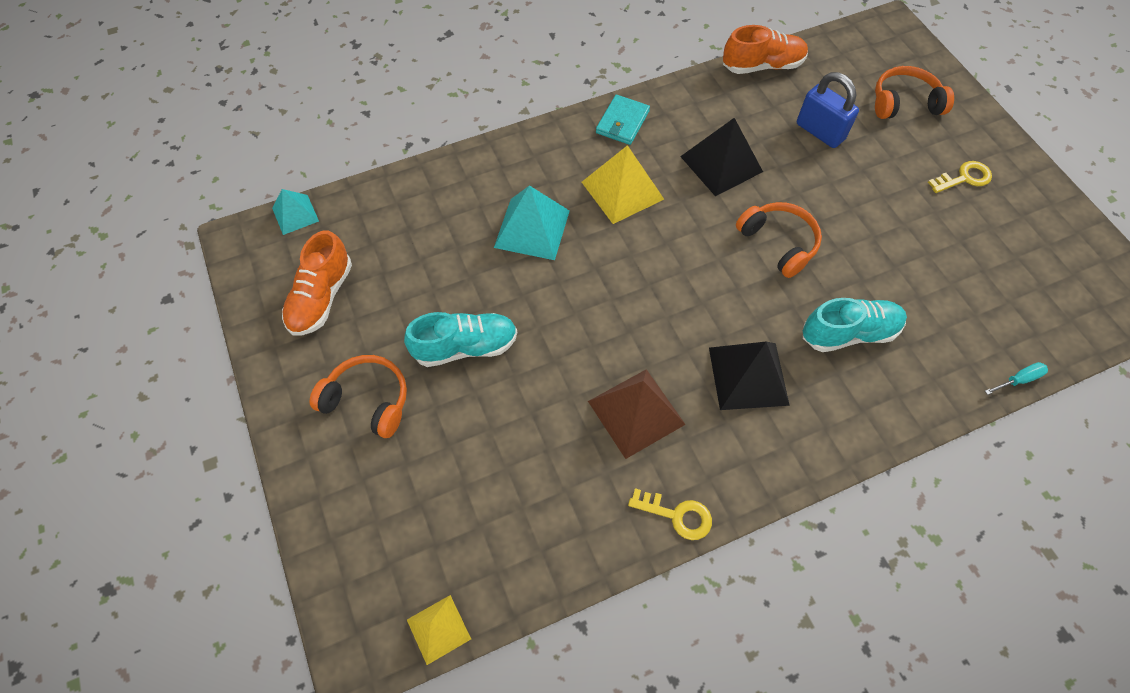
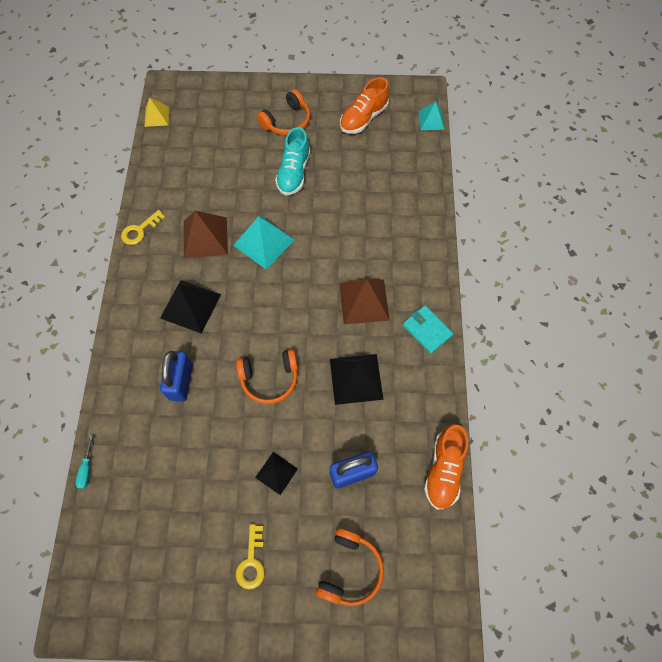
camera: 115 degrees right, 5 degrees up
(321, 297) = (363, 118): orange shoe -> orange shoe turned 90 degrees counterclockwise
(532, 228) = (359, 235): turquoise pyramid -> turquoise pyramid (264, 242)
(622, 190) = (364, 301): yellow pyramid -> brown pyramid
(849, 333) = (181, 382): turquoise shoe -> blue padlock
(870, 193) = (276, 473): none -> black pyramid

